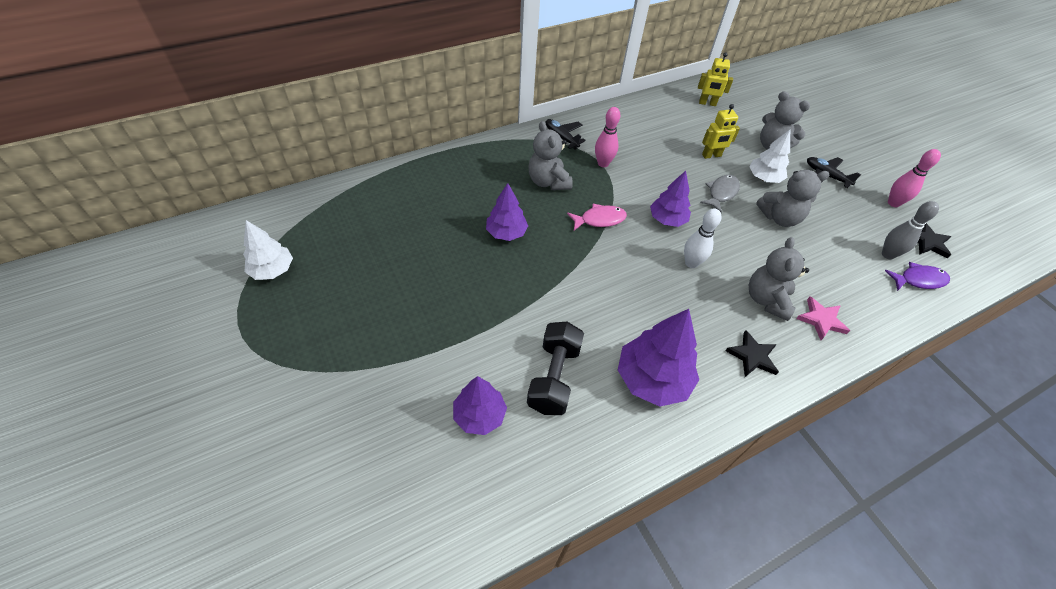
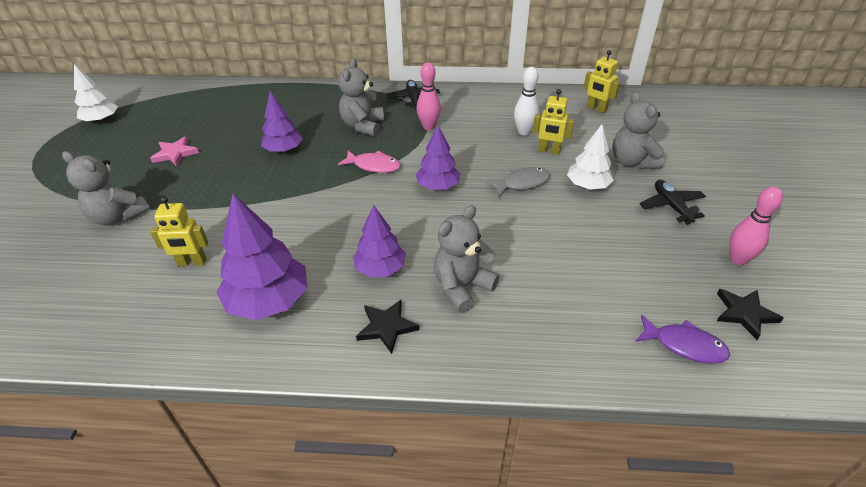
camera: 35 degrees right, 10 degrees down
(479, 415) = (108, 263): purple tree -> purple tree (380, 269)
(554, 377) = (192, 262): black dumbbell -> yellow robot
(691, 263) = (419, 227): white bowling pin -> white bowling pin (524, 132)
(779, 218) = (564, 224): grey teddy bear -> grey teddy bear (118, 216)
(821, 320) = (504, 330): pink star -> pink star (175, 154)
(887, 254) = (668, 304): grey bowling pin -> none

